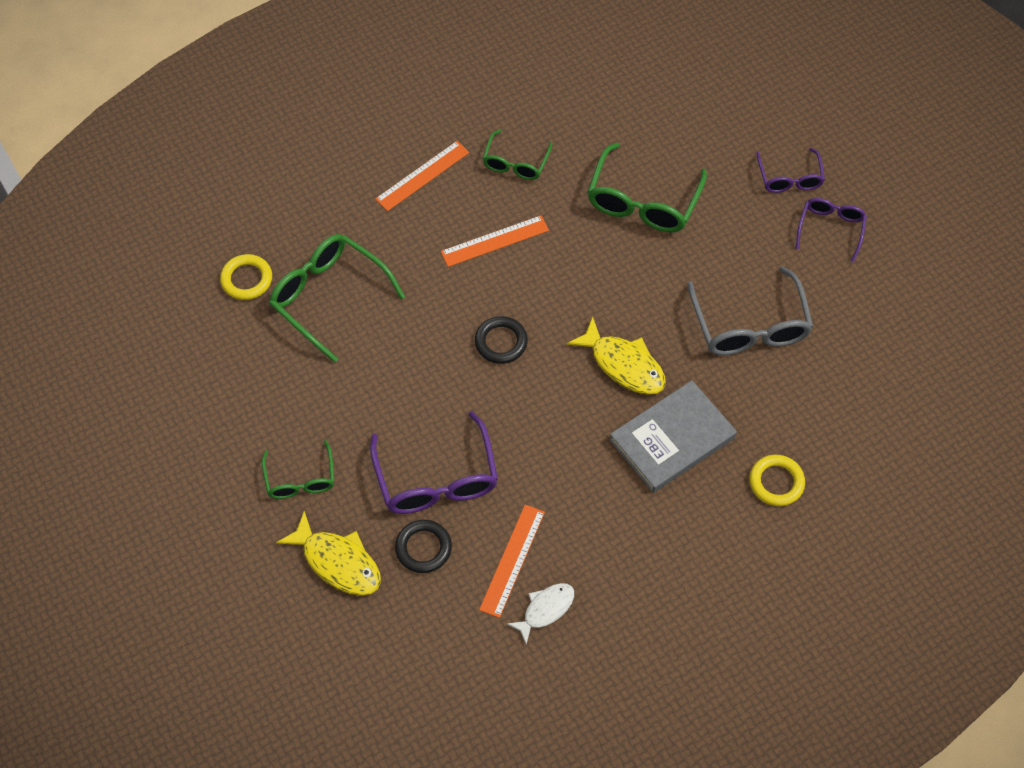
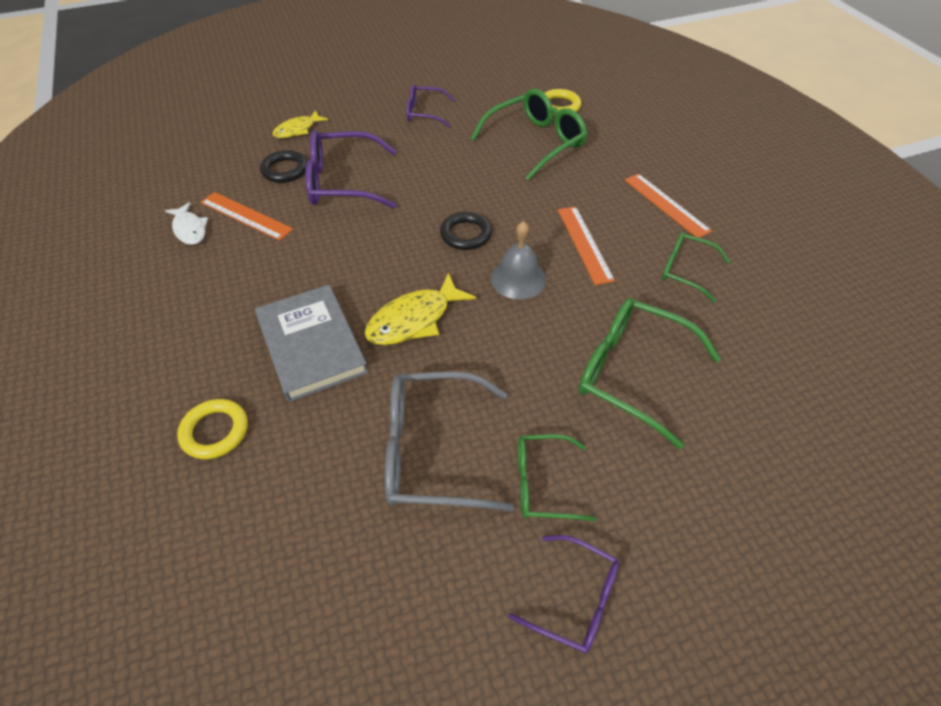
camera: 100 degrees right, 10 degrees down
(300, 479) = (374, 118): green glasses -> green glasses (543, 483)
(338, 562) = (297, 130): yellow fish -> yellow fish, size x0.65
(554, 290) = (518, 279): none -> grey bell
(789, 178) = (673, 561): purple glasses -> purple glasses (425, 113)

